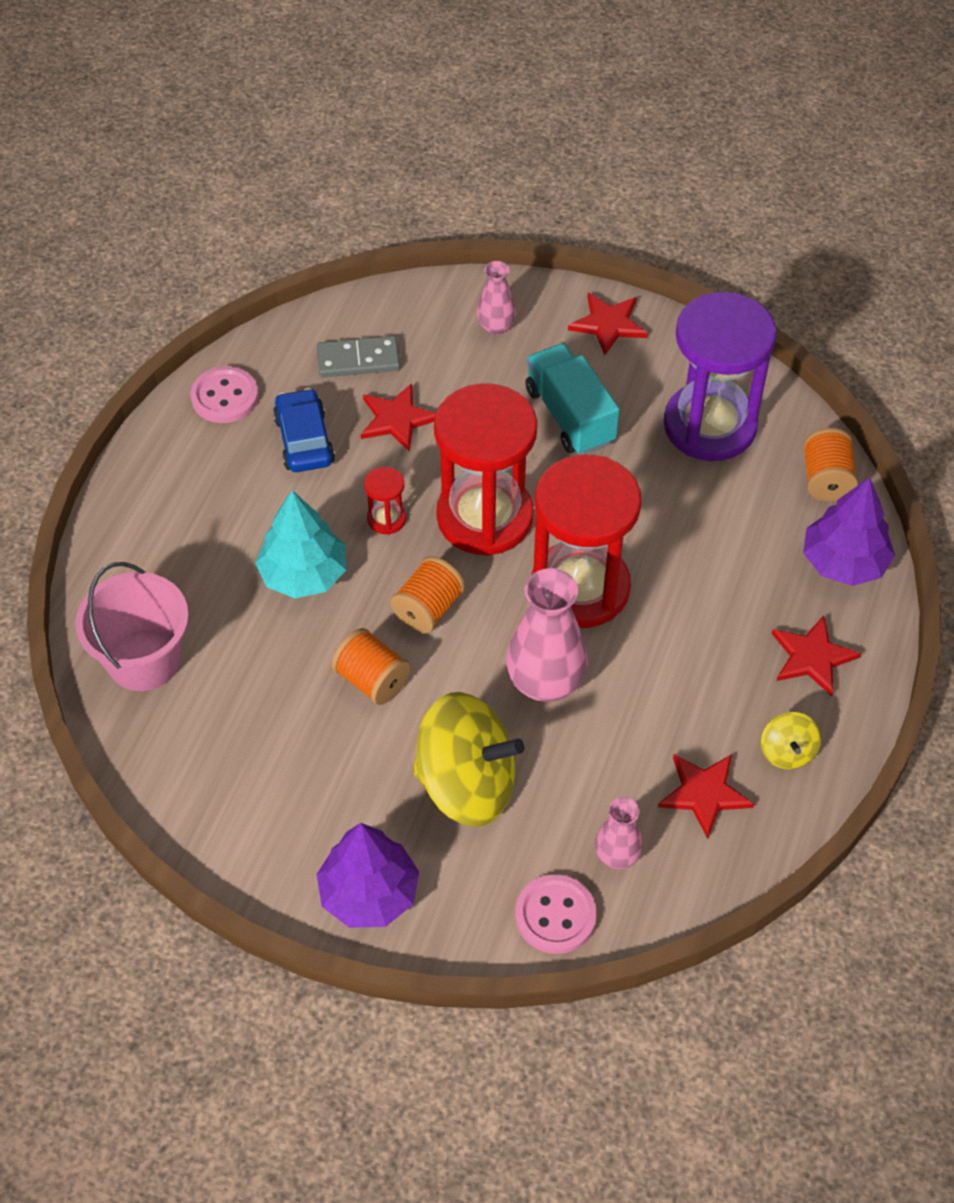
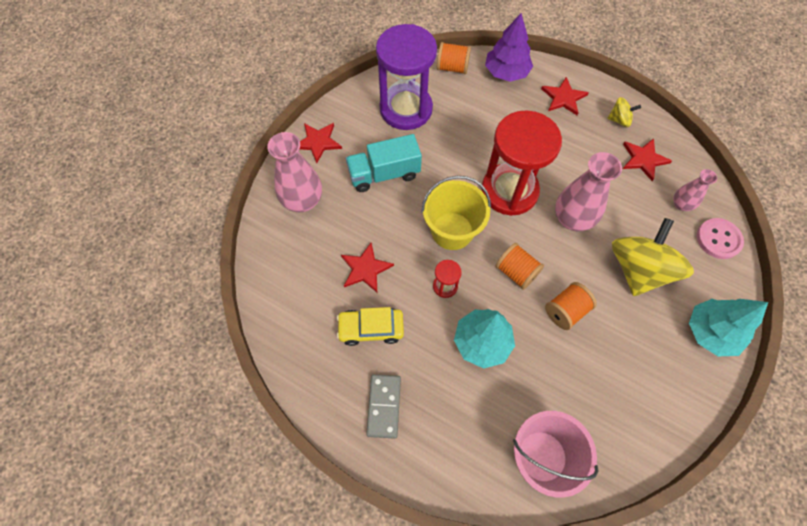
camera: 80 degrees left, 10 degrees up
(225, 397) = (320, 378): pink button -> none
(304, 440) = (371, 329): blue car -> yellow car
(358, 360) = (309, 285): grey domino -> grey domino (384, 406)
(369, 893) = (711, 332): purple tree -> turquoise tree
(485, 517) = (452, 231): red hourglass -> yellow bucket
(496, 326) = (302, 201): pink vase -> pink vase, size x1.79

